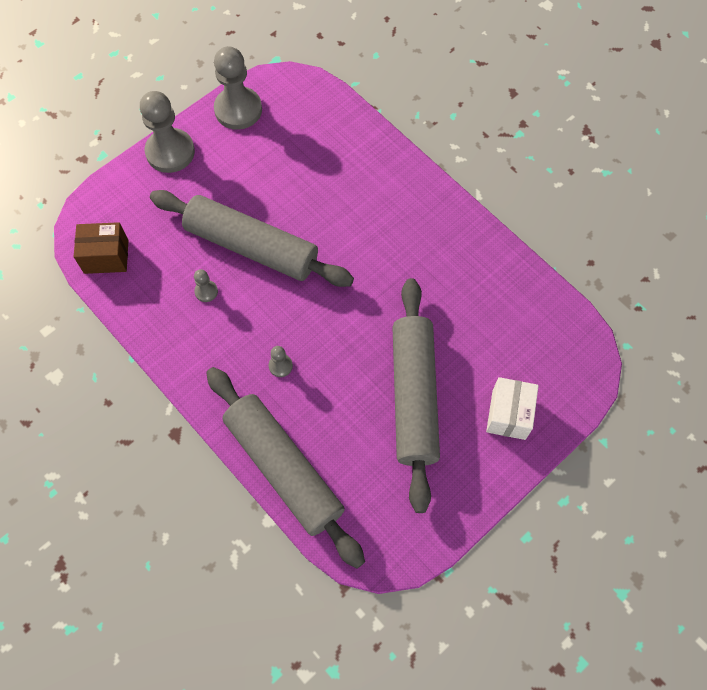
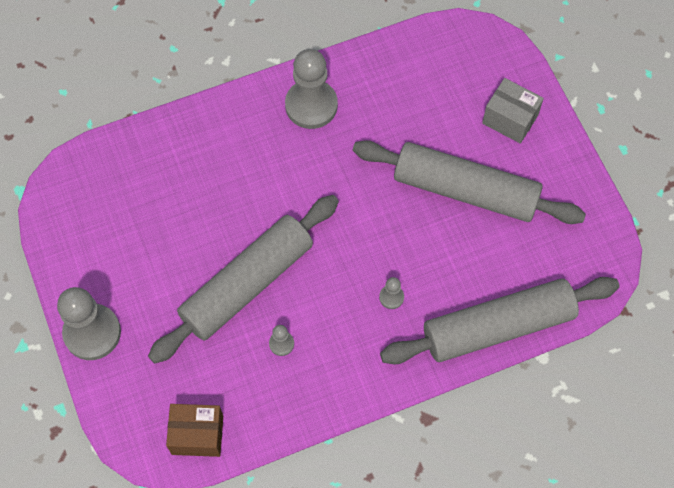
camera: 70 degrees left, 0 degrees up
(106, 256) = (197, 435): brown box -> brown box turned 75 degrees clockwise
(238, 110) = (69, 247): grey pawn -> grey pawn (311, 105)
(508, 414) = (510, 119): white box -> grey box

